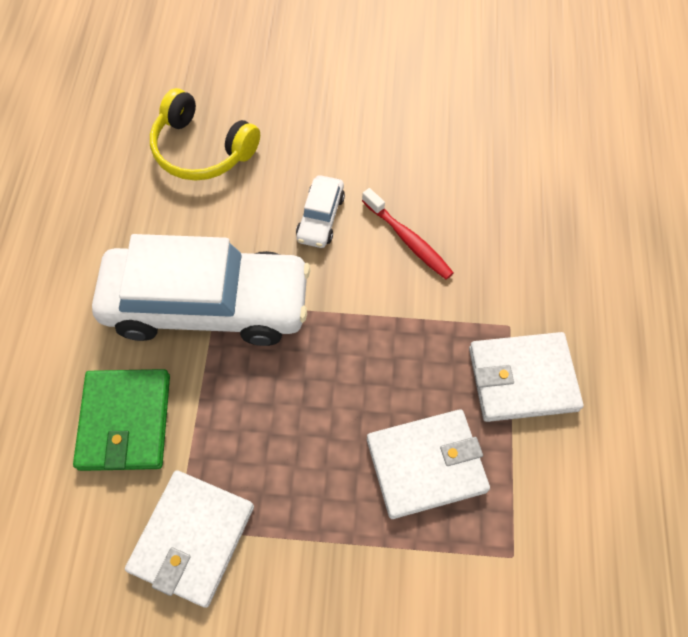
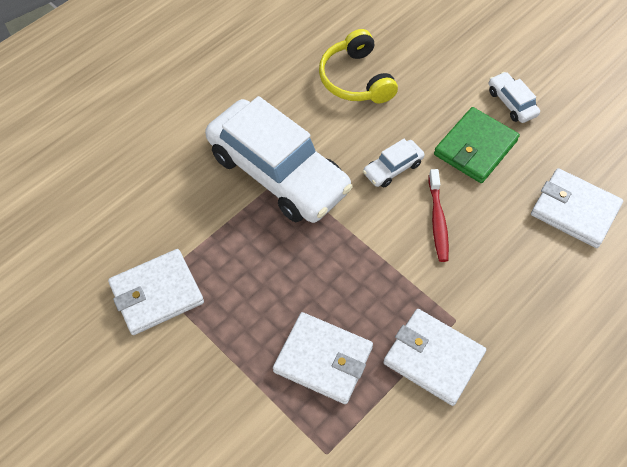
camera: 40 degrees right, 5 degrees down
(125, 421) = (176, 204): green wallet -> green wallet (475, 148)
(374, 76) = (511, 103): none -> white car
(516, 143) = (574, 210): none -> white wallet

